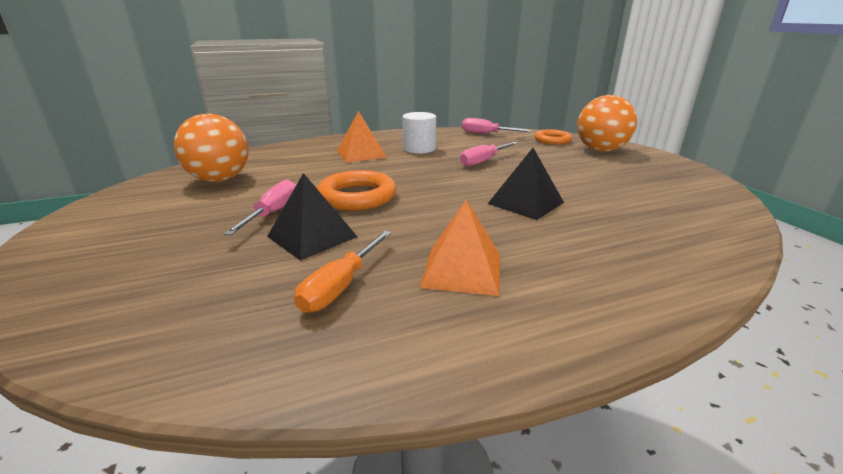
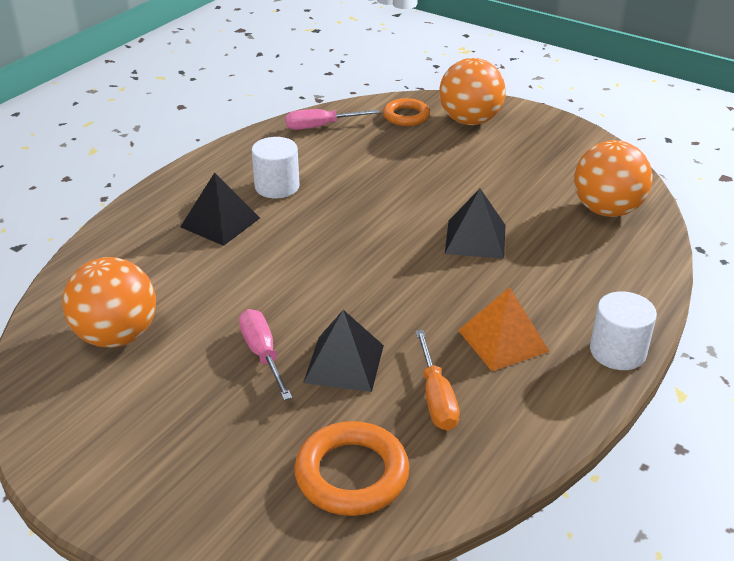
camera: 35 degrees left, 10 degrees up
(357, 196) = (314, 295): orange ring -> orange ring (352, 474)
(361, 154) = (220, 222): orange pyramid -> black pyramid
(483, 161) = (373, 185): pink screwdriver -> none
(582, 327) = (617, 351): none -> white cylinder
(683, 219) = (606, 210): none -> orange ball

